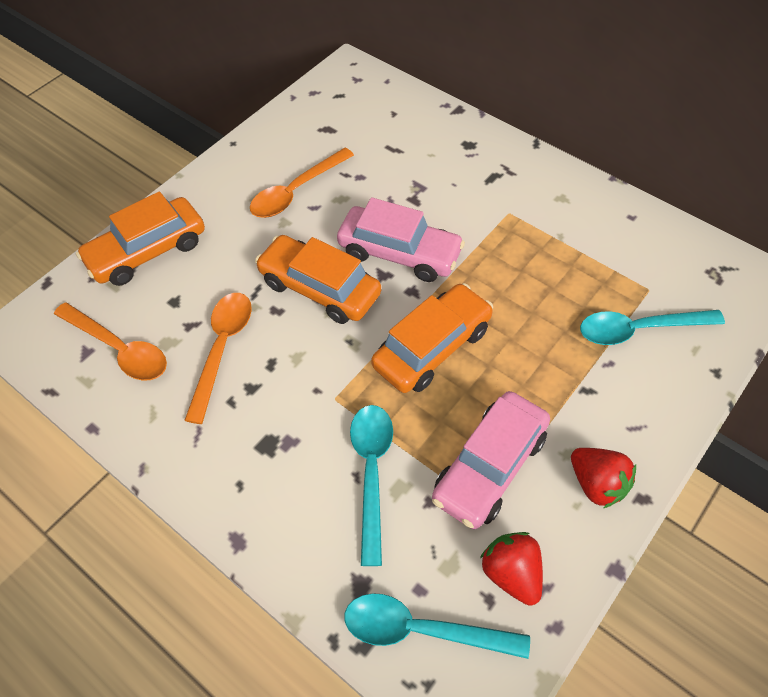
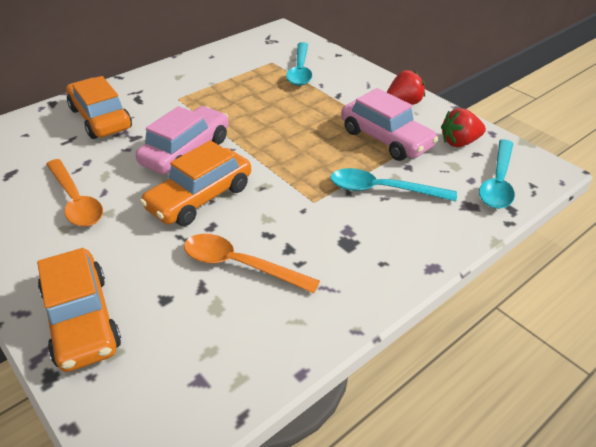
camera: 80 degrees left, 15 degrees down
(119, 349) = (208, 348): orange spoon -> none
(432, 347) = (283, 148): orange car -> orange car (101, 118)

